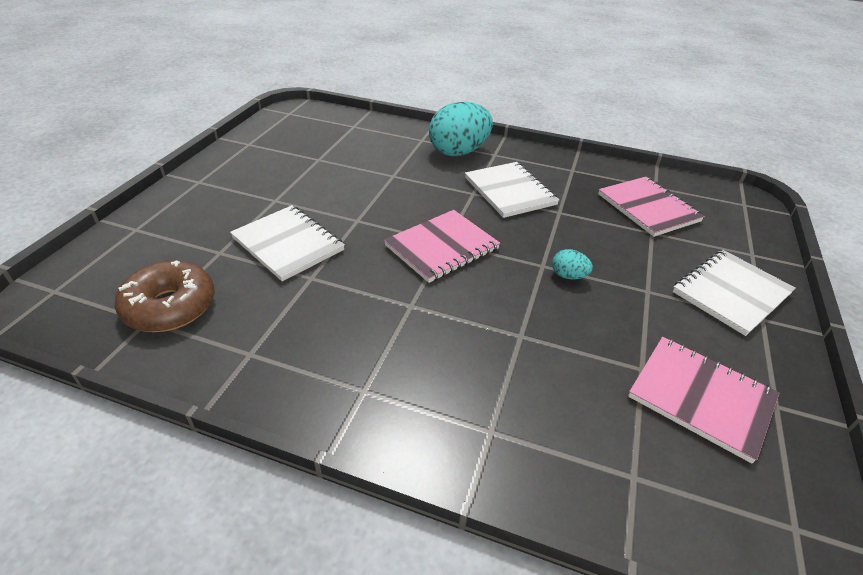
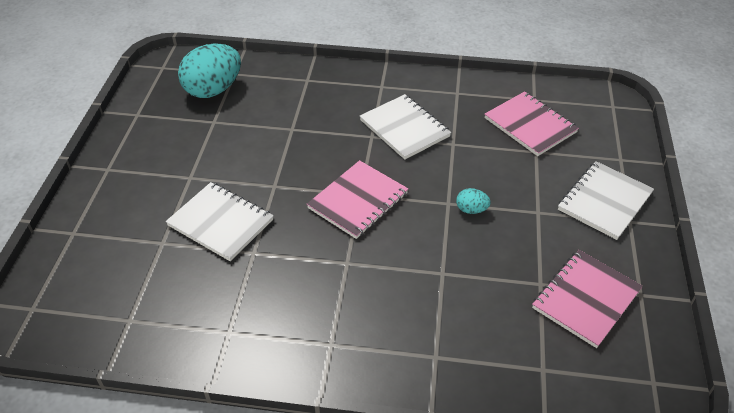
camera: 10 degrees left, 5 degrees up
(170, 306) = (143, 303): brown donut -> none
(458, 152) = (346, 89): turquoise egg -> turquoise egg (213, 90)
(701, 397) = (586, 299): pink notebook -> pink notebook turned 75 degrees counterclockwise

